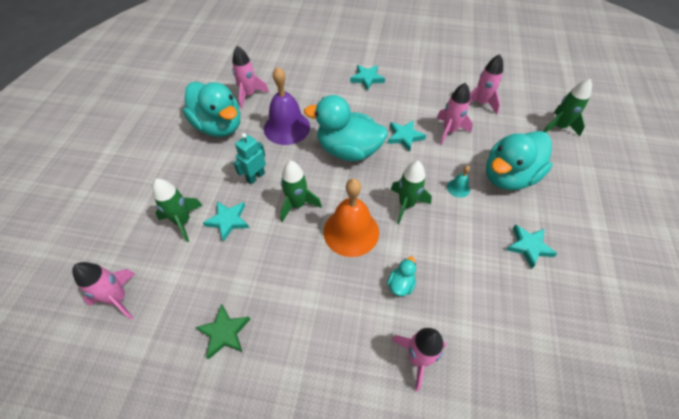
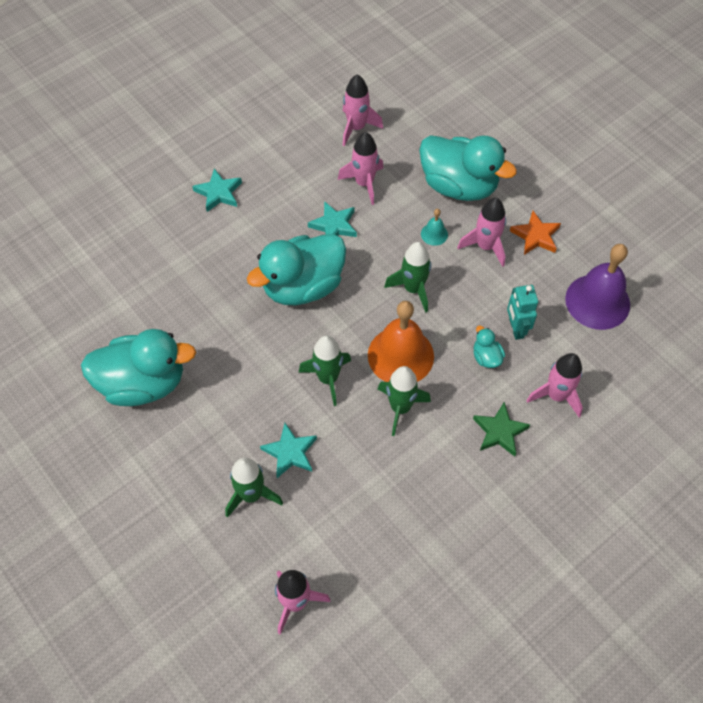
camera: 50 degrees left, 5 degrees up
(224, 333) = (413, 527): green star -> green star (500, 431)
(249, 95) = (122, 322): pink rocket -> pink rocket (485, 246)
(255, 177) = (255, 393): turquoise robot -> turquoise robot (516, 328)
(287, 127) = (214, 319): purple bell -> purple bell (597, 301)
(508, 176) = (459, 186): turquoise duck -> turquoise duck turned 60 degrees counterclockwise
(528, 247) = (535, 236): turquoise star -> orange star
(558, 127) = (445, 97): green rocket -> green rocket (400, 408)

